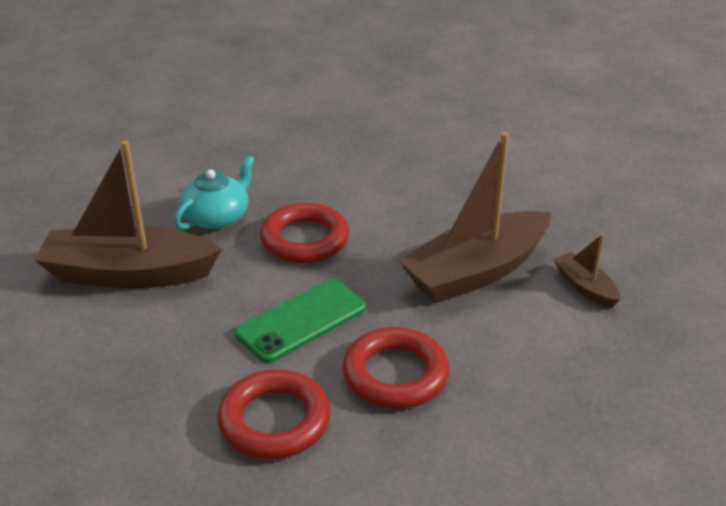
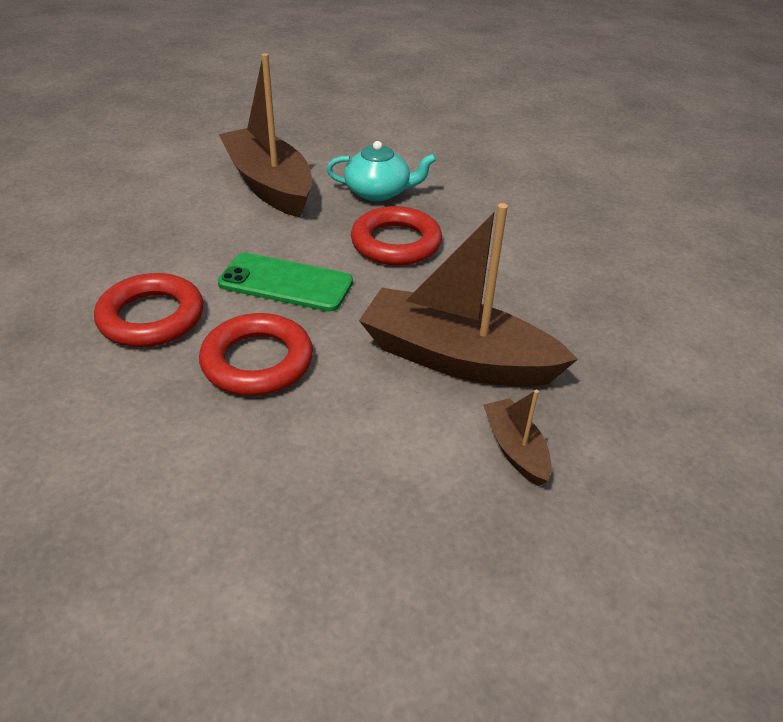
camera: 55 degrees right, 5 degrees up
(585, 287) = (515, 449): brown boat -> brown boat turned 45 degrees counterclockwise

